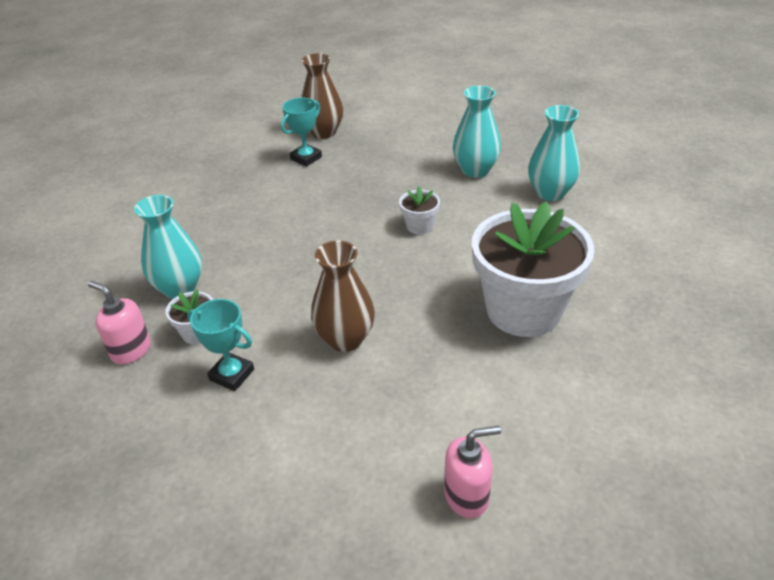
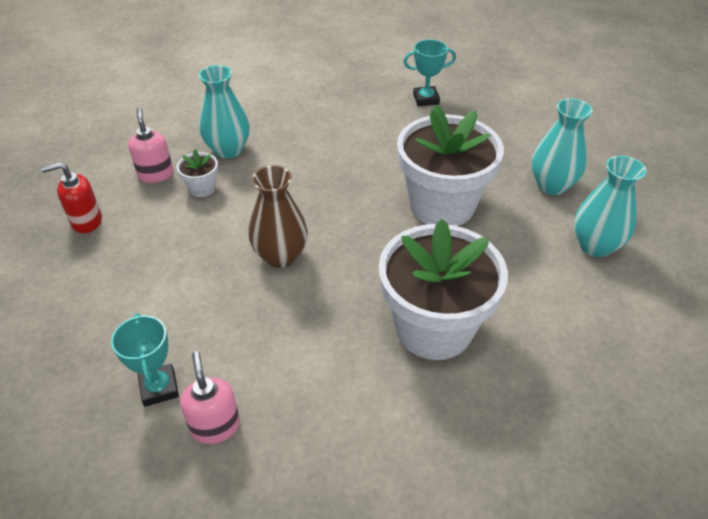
camera: 40 degrees right, 5 degrees up
(110, 435) = (86, 221): none -> red soap dispenser
(232, 375) = (187, 230): turquoise trophy -> turquoise trophy (159, 388)
(324, 132) = (465, 84): brown vase -> none
(419, 226) = (442, 205): white flower pot -> white flower pot, size x2.41
(467, 496) = (215, 426): pink soap dispenser -> pink soap dispenser turned 135 degrees counterclockwise

